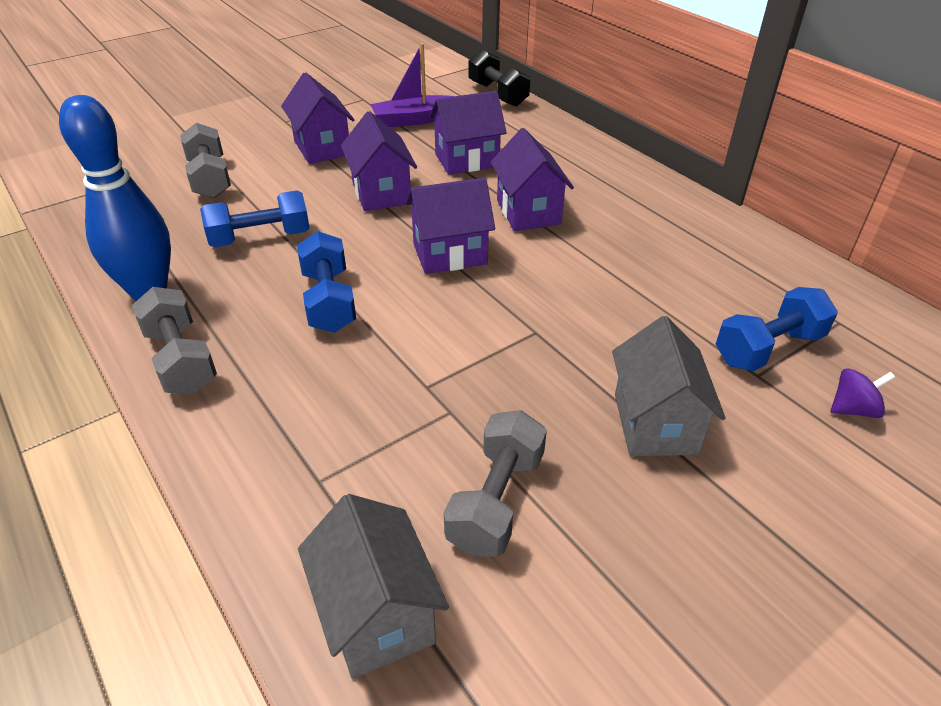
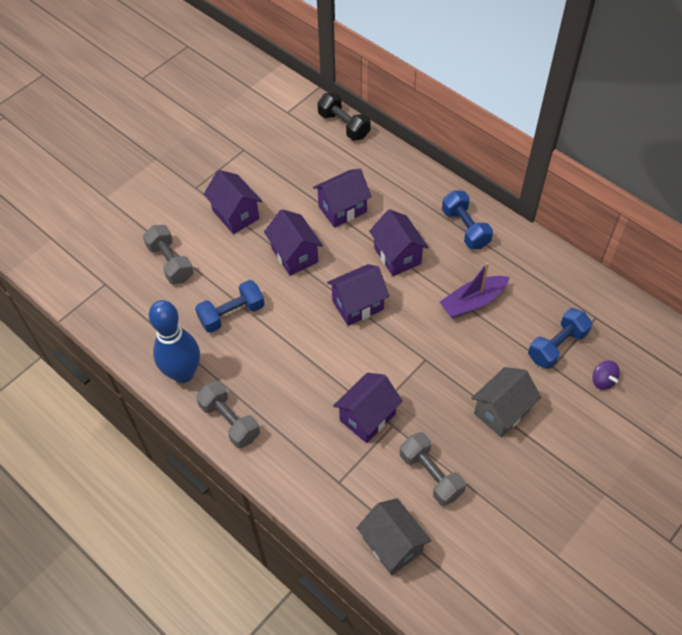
camera: 10 degrees left, 15 degrees up
(329, 301) = (297, 359): blue dumbbell -> blue dumbbell (465, 228)
(410, 392) = (367, 417): none -> purple house
(415, 120) = (291, 169): purple boat -> purple boat (473, 302)
(496, 501) = (431, 475): grey dumbbell -> grey dumbbell turned 45 degrees counterclockwise
(655, 424) = (501, 411): grey house -> grey house turned 60 degrees clockwise
(853, 409) = (603, 380): purple spinning top -> purple spinning top turned 90 degrees clockwise

